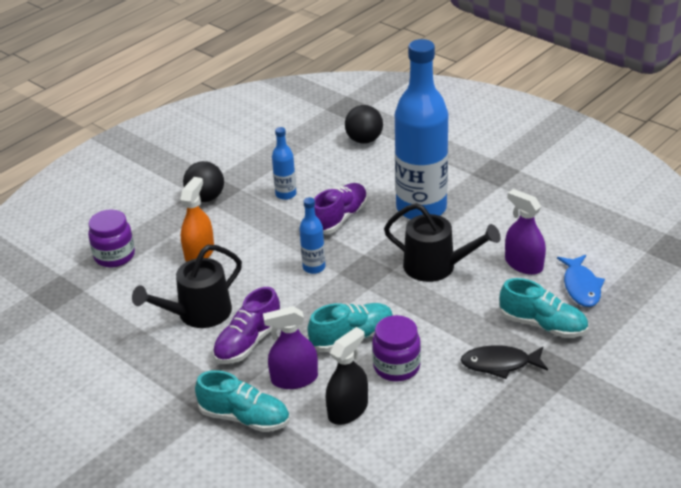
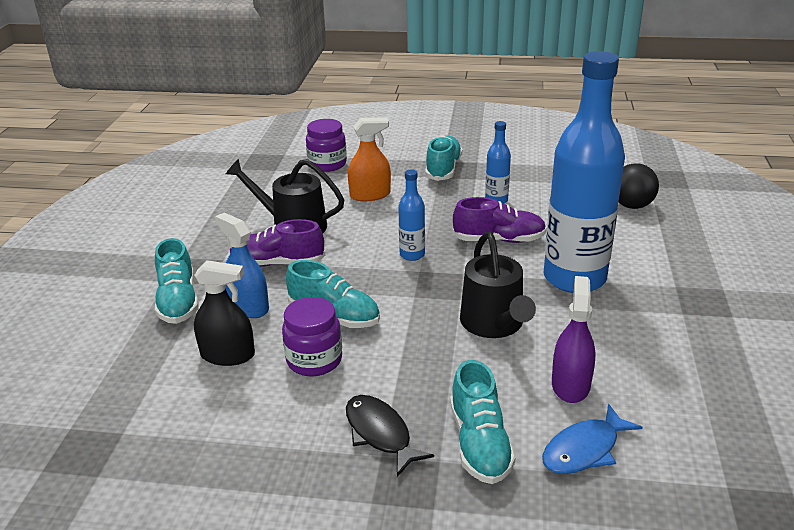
camera: 55 degrees right, 5 degrees down
(206, 198) = (443, 169): black ball -> turquoise shoe
(294, 379) = (248, 306): purple spray bottle -> blue spray bottle

